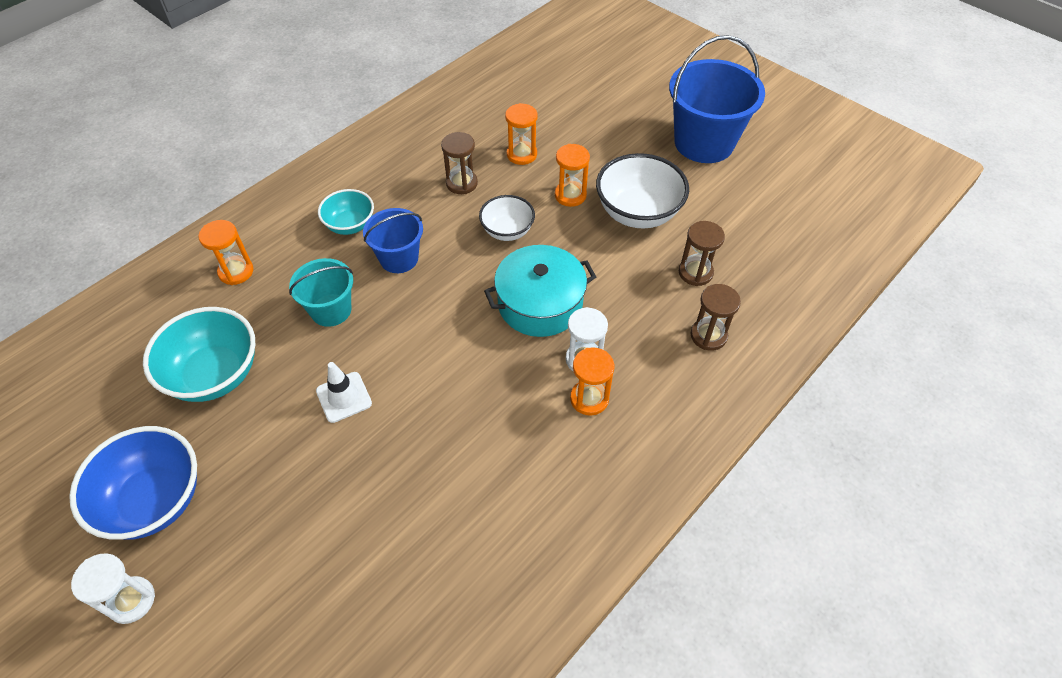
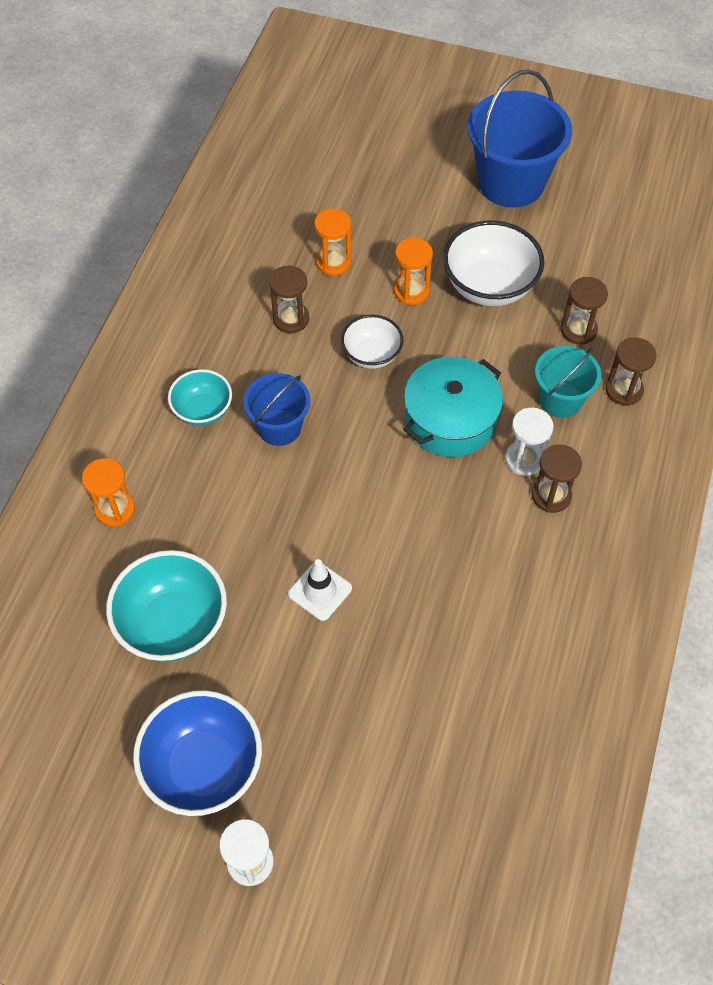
camera: 25 degrees left, 5 degrees up
(331, 310) = (246, 509): turquoise bucket -> turquoise bucket (560, 399)
(589, 399) = (551, 496): orange hourglass -> brown hourglass

